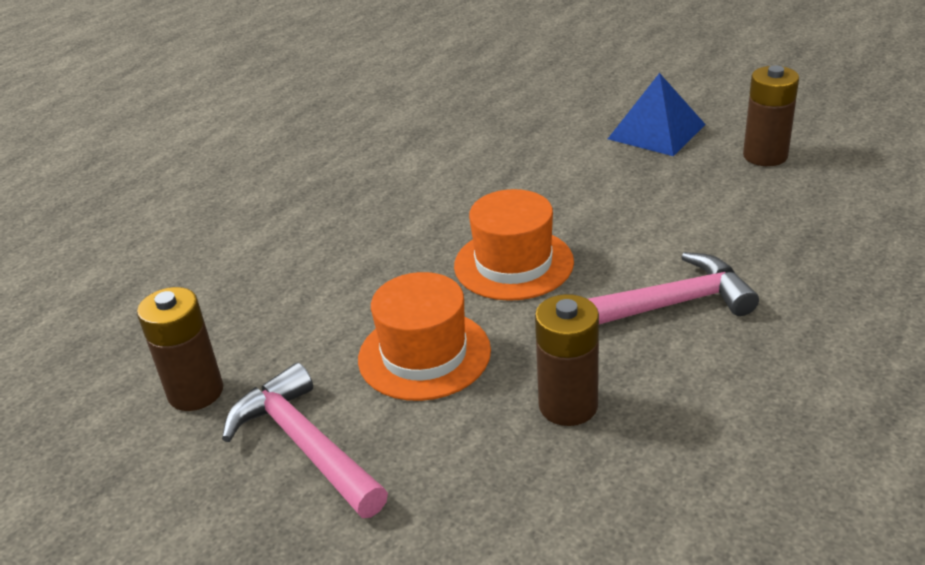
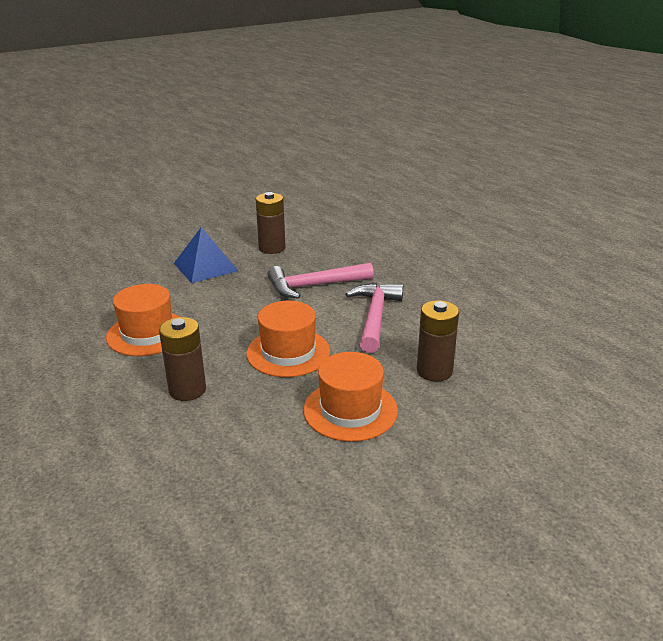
camera: 70 degrees left, 5 degrees down
(196, 392) = (306, 532): brown battery -> brown battery (187, 390)
(305, 445) = (405, 482): pink hammer -> pink hammer (314, 286)
(475, 158) = (147, 333): none -> orange hat

